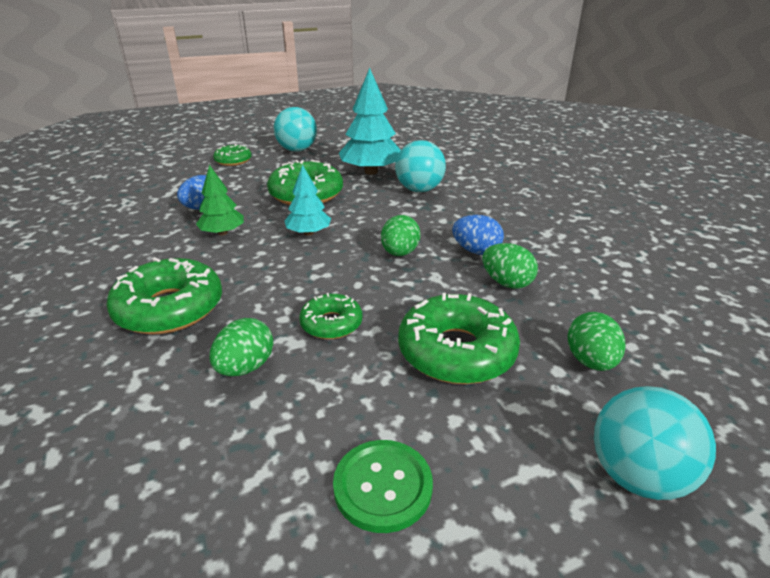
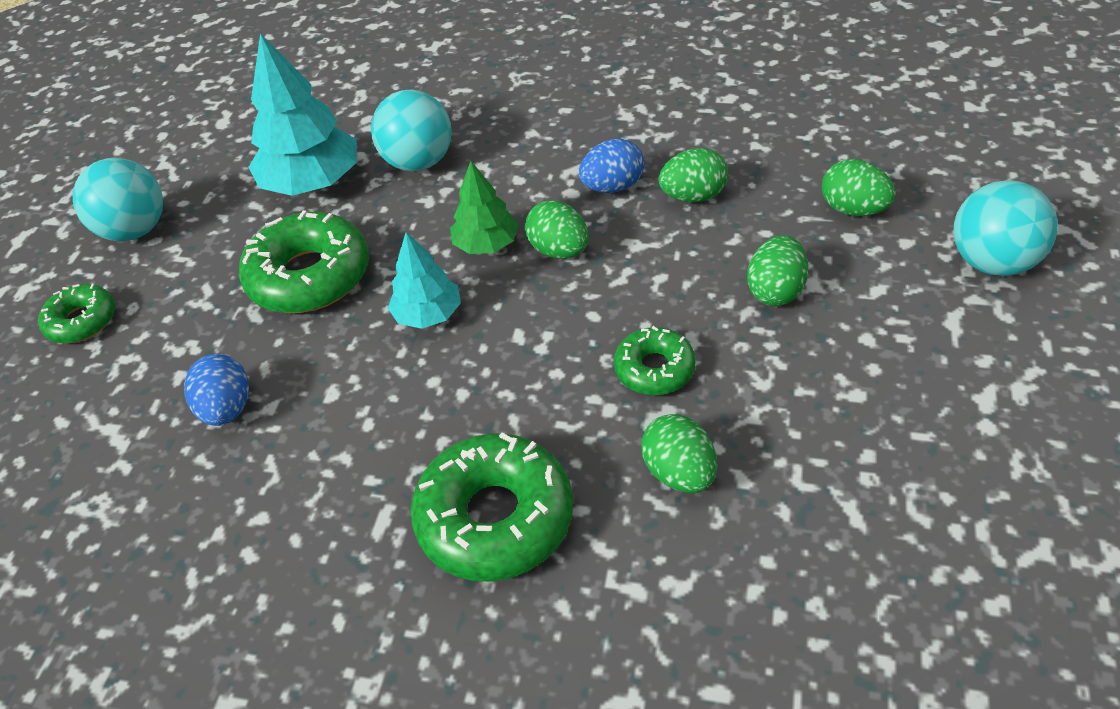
camera: 50 degrees left, 15 degrees up
(222, 233) = (336, 407): green tree -> green tree (486, 244)
(383, 486) = (916, 424): green button -> none
(456, 351) = (775, 291): green donut -> green egg

